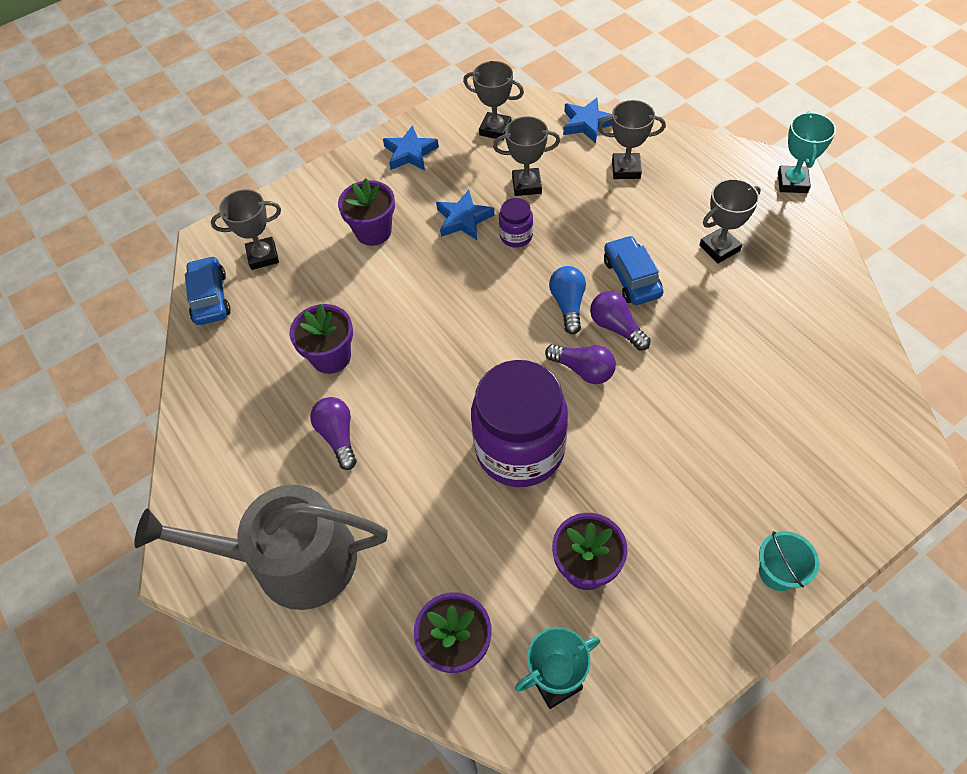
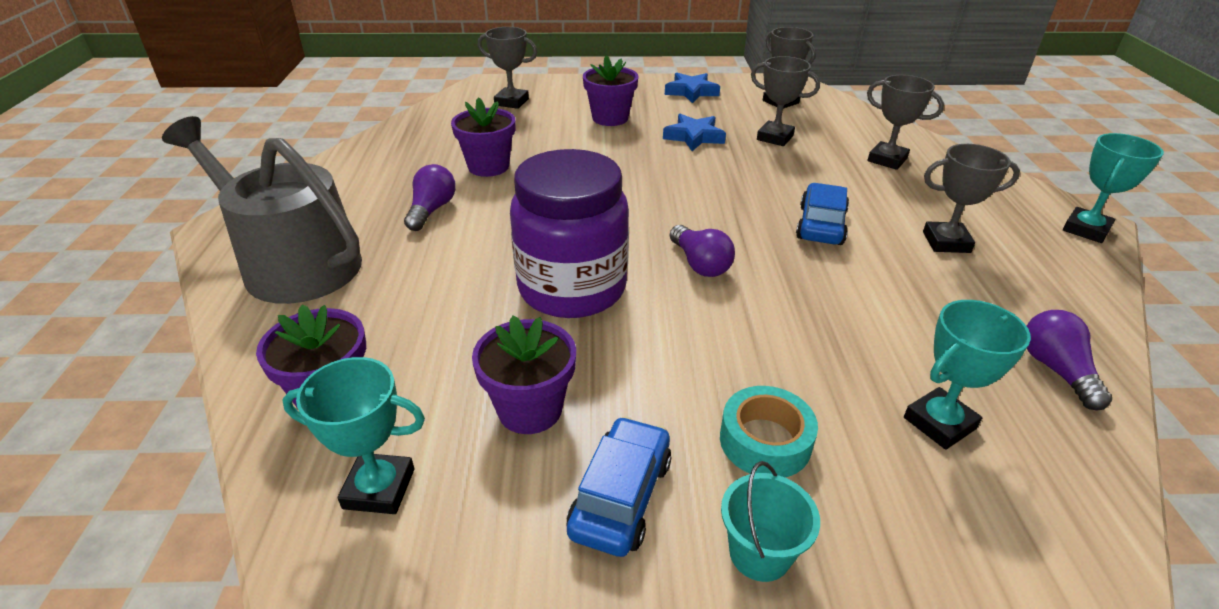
camera: 30 degrees right, 20 degrees down
(210, 297) = (447, 107): blue car -> blue car (621, 496)
(516, 236) = (731, 161): purple jar -> none
(568, 304) = (733, 217): blue light bulb -> none
(587, 123) = (873, 124): blue star -> none
(616, 327) = (768, 250): purple light bulb -> purple light bulb (1056, 370)
(730, 497) = (765, 441): none -> turquoise tape
(806, 420) = (939, 423): none -> turquoise trophy

